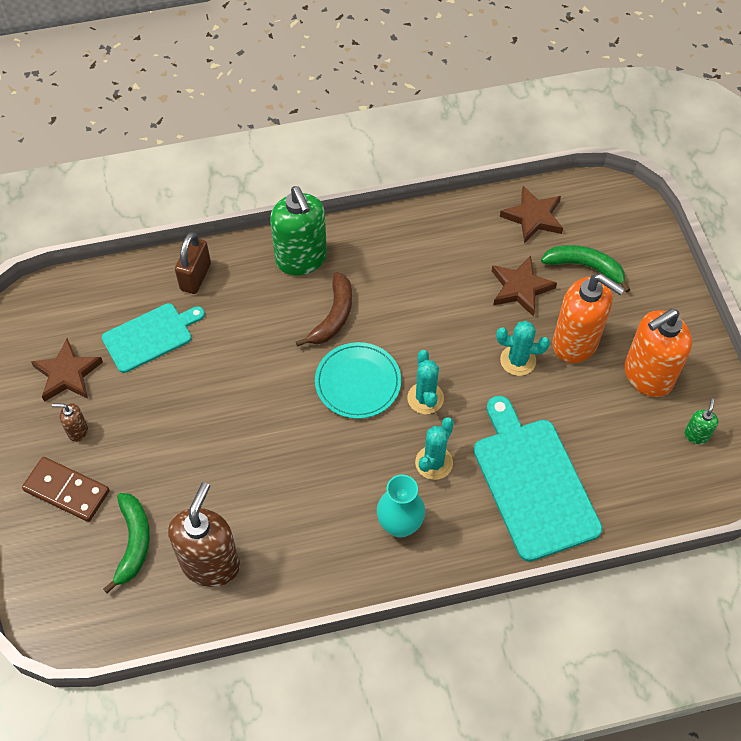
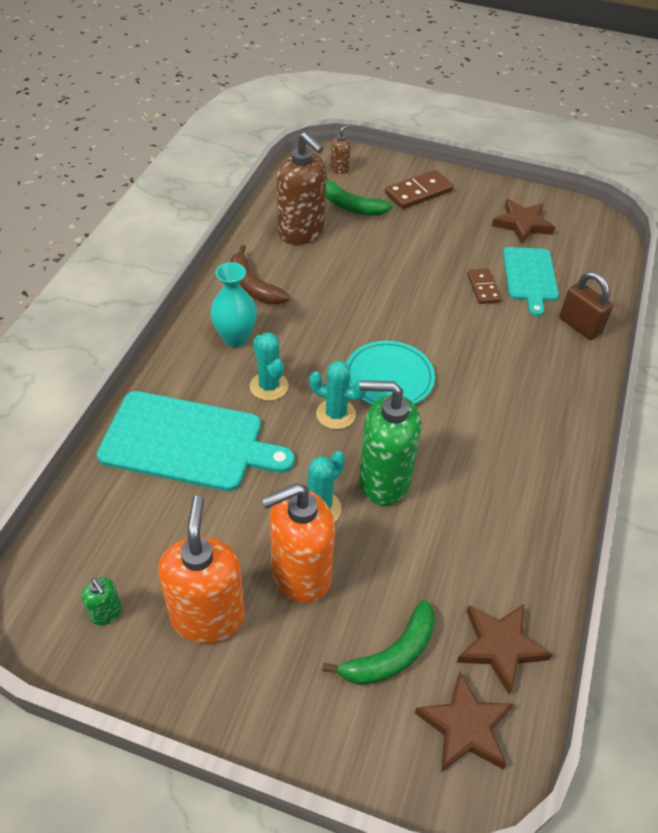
camera: 120 degrees right, 10 degrees down
(77, 431) = (465, 212): brown soap dispenser -> brown soap dispenser (339, 169)
(192, 365) = (483, 288): none -> brown domino
(301, 259) = (558, 404): green soap dispenser -> green soap dispenser (383, 480)
(333, 316) = (474, 395): brown banana -> brown banana (253, 286)
(520, 288) = (406, 567): brown star -> brown star (465, 727)

